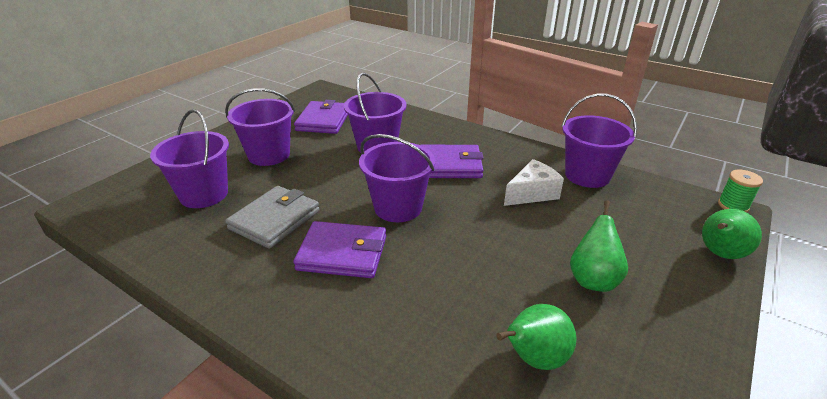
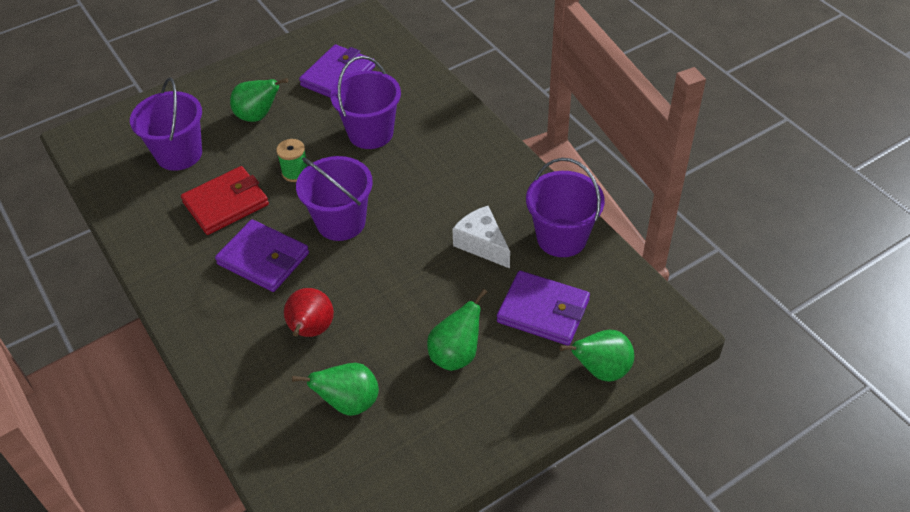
camera: 25 degrees right, 15 degrees up
(269, 155) = (258, 116): purple bucket -> green pear
(275, 220) = (226, 203): grey wallet -> red wallet
(437, 301) = (311, 330): none -> red pear
(449, 165) = (427, 181): purple wallet -> purple wallet (543, 311)
(532, 193) = (482, 244): white cheese -> white cheese turned 120 degrees counterclockwise
(733, 205) = (680, 324): green spool -> green spool (295, 172)

